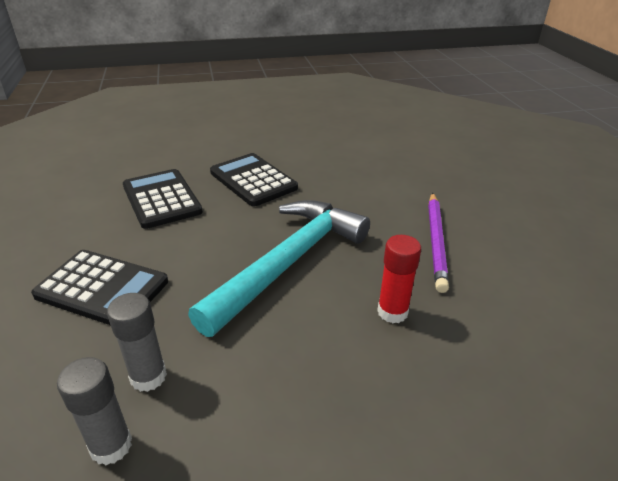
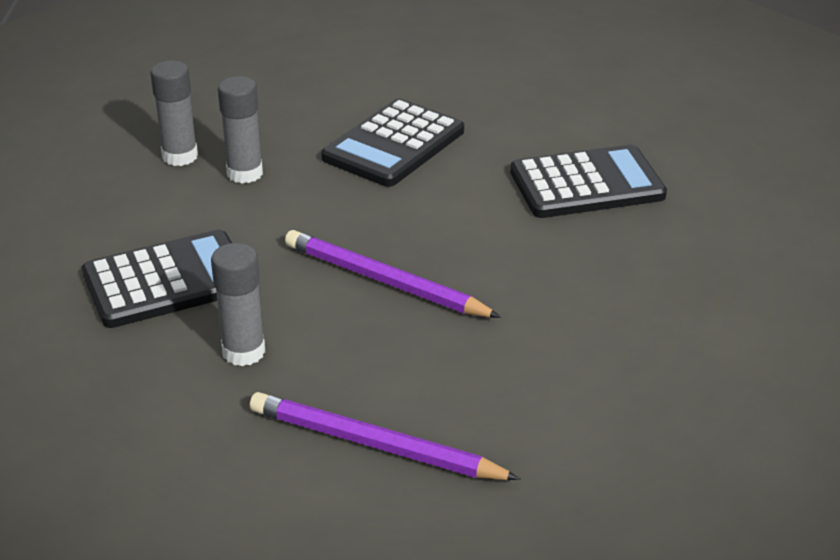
camera: 105 degrees right, 0 degrees up
(253, 180) = (630, 273): black calculator -> black calculator (167, 281)
(289, 262) = (385, 281): turquoise hammer -> purple pencil
(392, 312) = (243, 352): red glue stick -> grey glue stick

